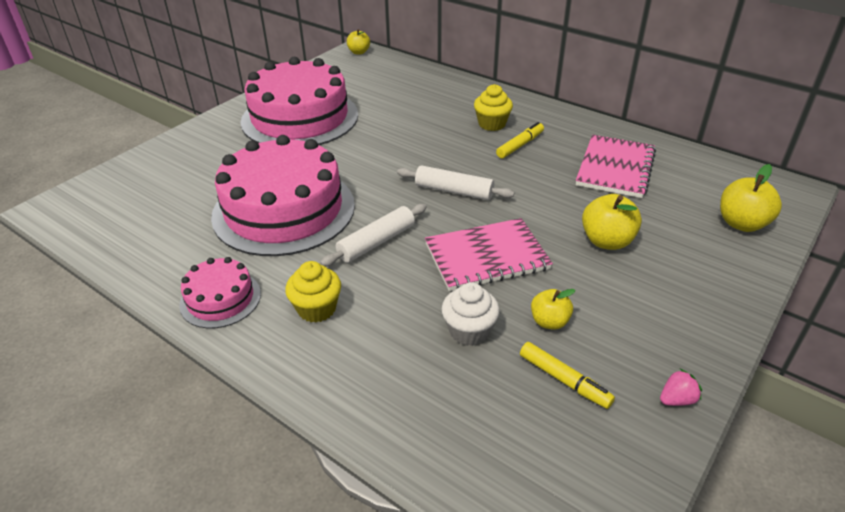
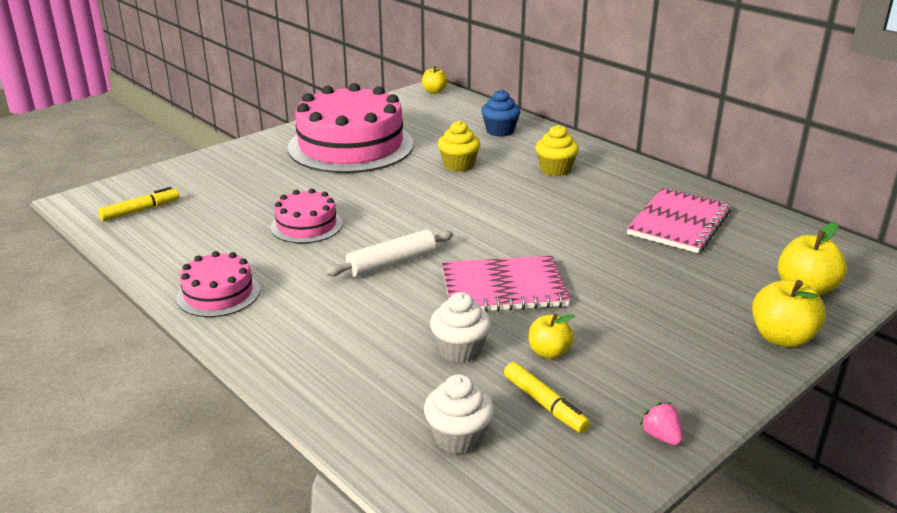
camera: 10 degrees right, 10 degrees down
(284, 210) = (306, 225): pink cake -> pink cake, size x0.48
(317, 309) = (310, 313): yellow cupcake -> yellow cupcake (458, 165)
(430, 88) = (500, 131): none -> blue cupcake
(454, 191) = (490, 226): white rolling pin -> none
(498, 431) = (458, 437): none -> white cupcake
(520, 145) = (579, 192): yellow marker -> yellow marker (140, 210)
(607, 241) = (641, 288): yellow apple -> yellow apple (782, 338)
(677, 399) = (661, 436): pink strawberry -> pink strawberry turned 105 degrees counterclockwise

